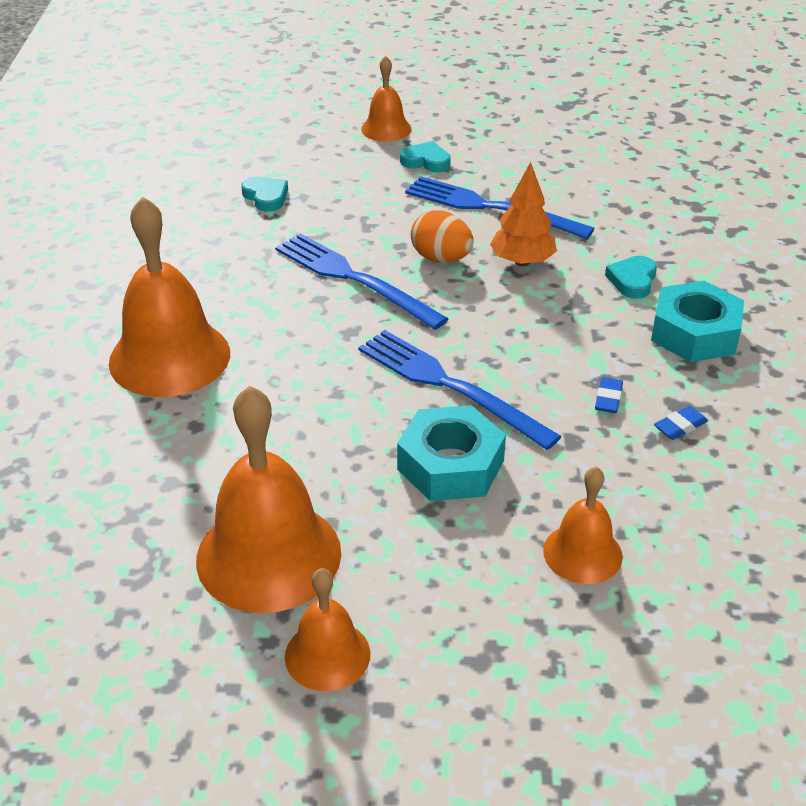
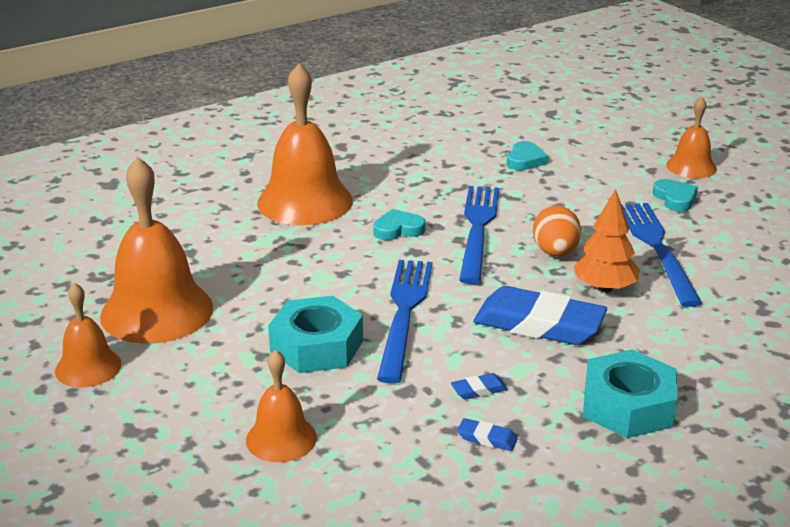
camera: 55 degrees right, 10 degrees down
(541, 320) = (539, 324): none -> blue eraser
(632, 280) = (658, 349): turquoise heart -> turquoise heart (398, 229)

